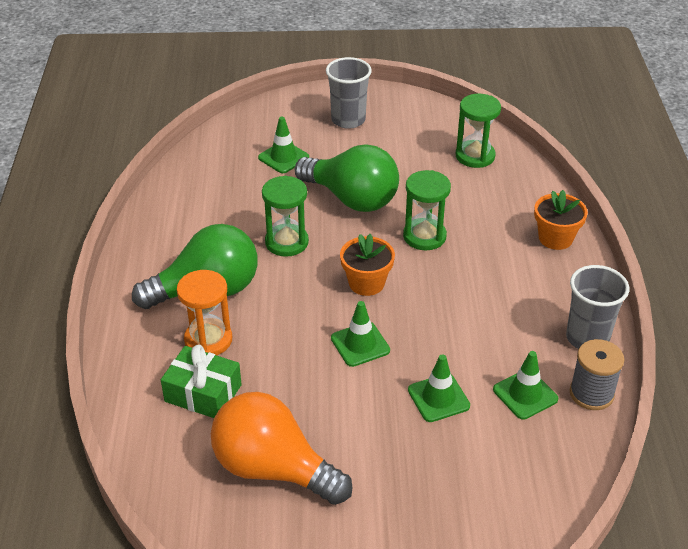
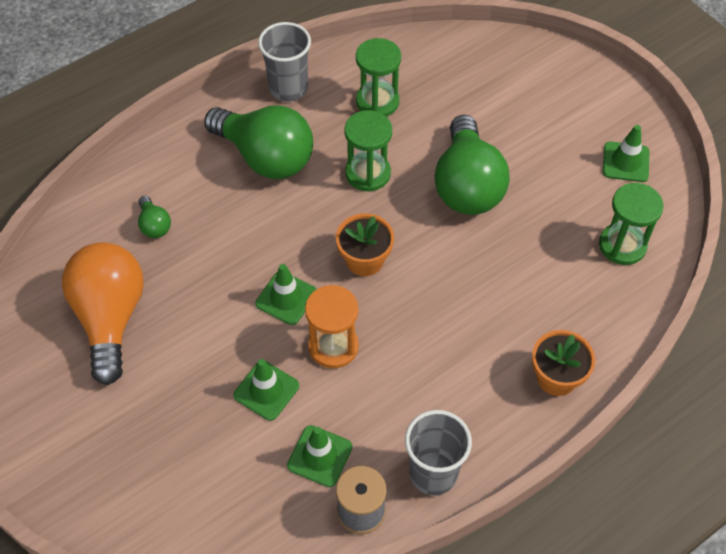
camera: 55 degrees right, 15 degrees up
(203, 393) = (154, 225): green gift -> green light bulb
(208, 340) = (212, 193): orange hourglass -> orange hourglass (333, 346)
(283, 157) = (477, 103): green traffic cone -> green traffic cone (625, 162)
(348, 120) = (579, 116): grey cup -> grey cup (288, 88)
(424, 236) = (464, 269): green hourglass -> green hourglass (377, 101)

